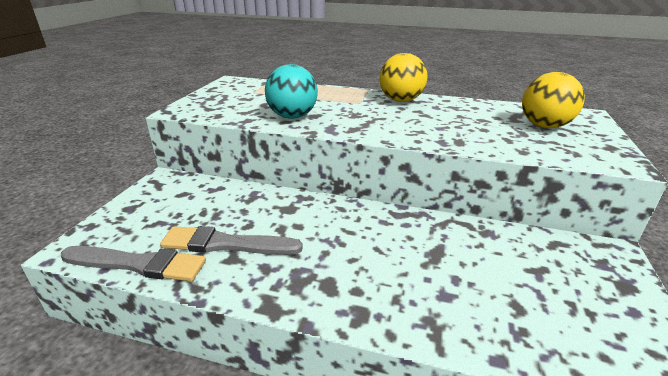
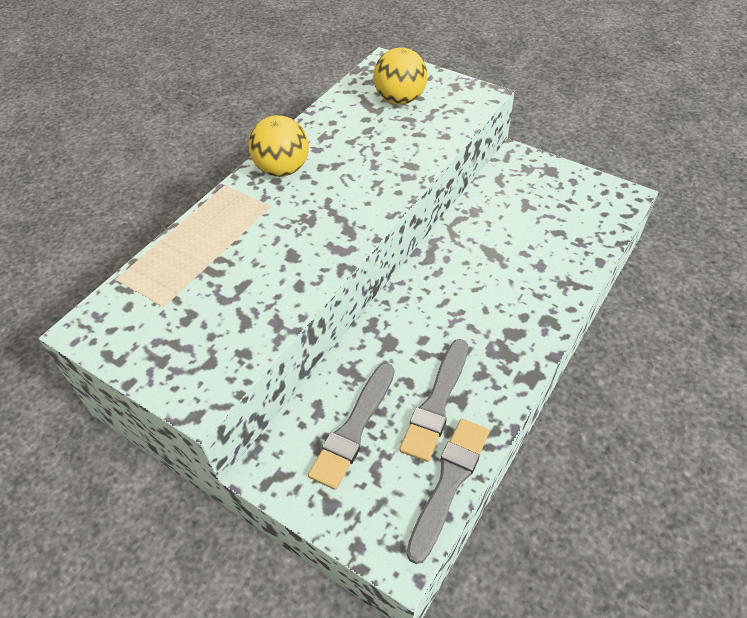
camera: 70 degrees left, 20 degrees up
(197, 206) = (354, 428): none -> grey brush
(292, 116) = (287, 276): turquoise ball -> none

